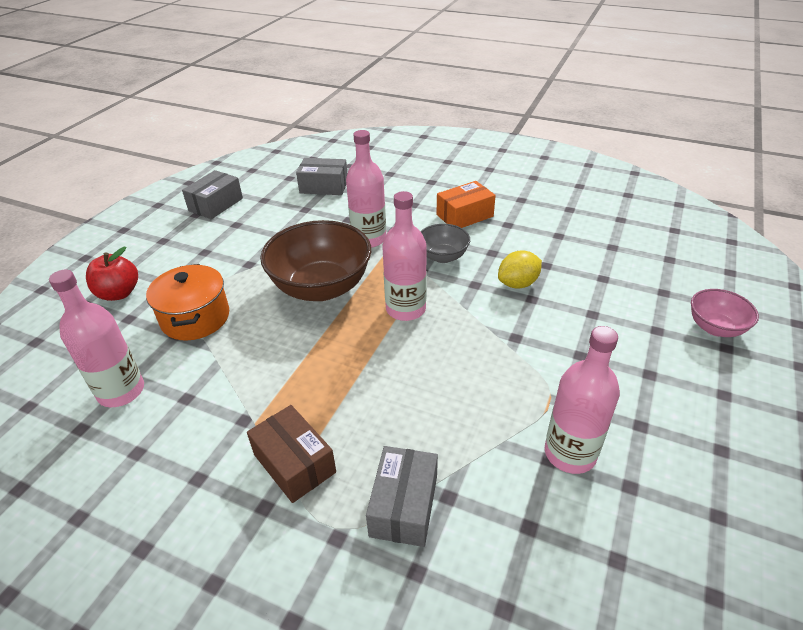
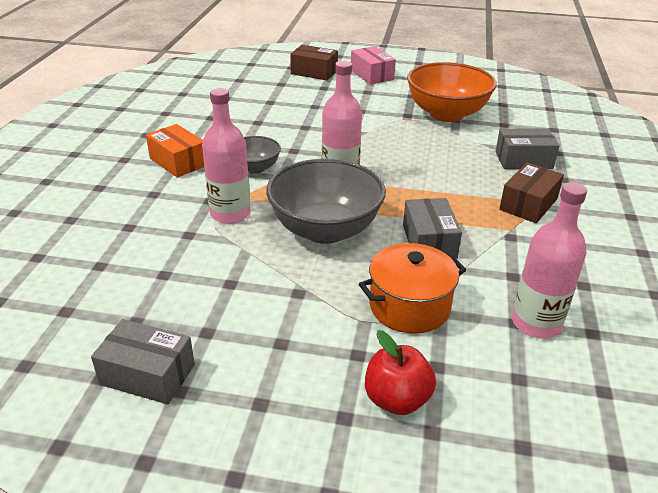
camera: 105 degrees left, 5 degrees down
(321, 287) = (325, 230): brown bowl -> grey bowl
(324, 186) = (100, 269): grey box -> grey box (429, 241)
(518, 284) = (287, 132): yellow lemon -> none
(570, 453) = (446, 114): pink bottle -> orange bowl
(715, 328) = (314, 72): pink bowl -> brown box
(722, 392) = (372, 75): none -> pink box

